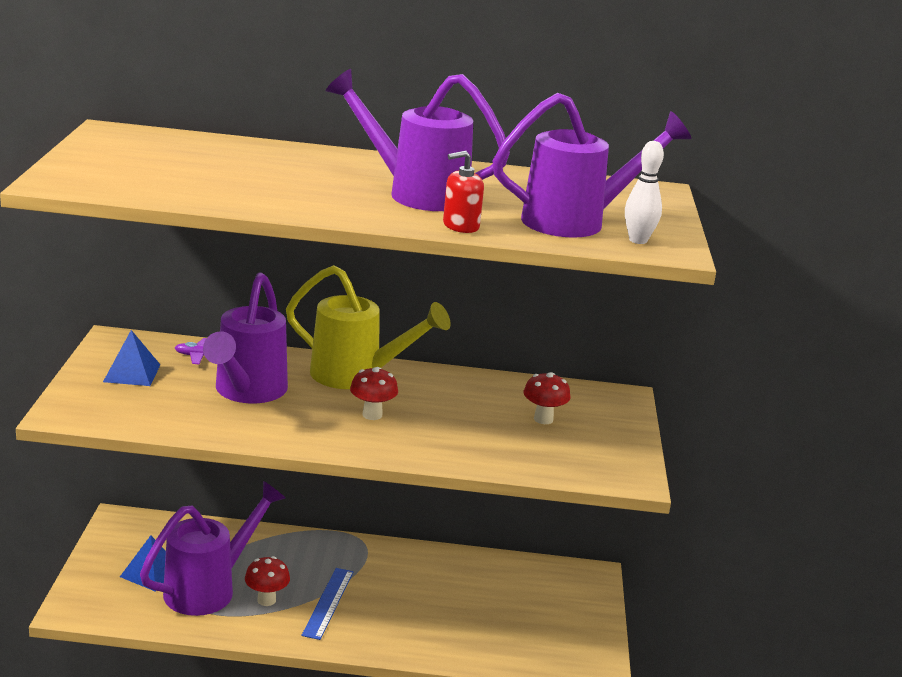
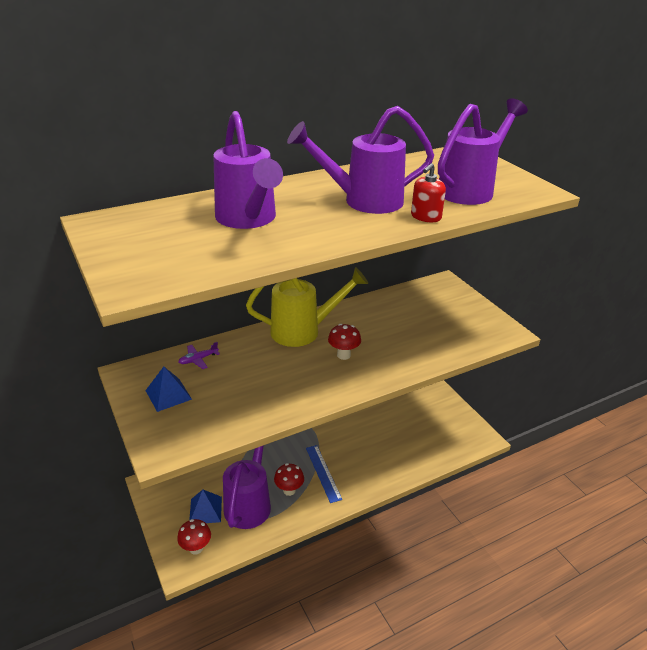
camera: 30 degrees left, 10 degrees up
(246, 392) = (256, 374): purple watering can -> purple watering can (248, 220)
(543, 419) = (427, 315): red mushroom -> red mushroom (196, 548)
(638, 240) = (517, 191): white bowling pin -> none

